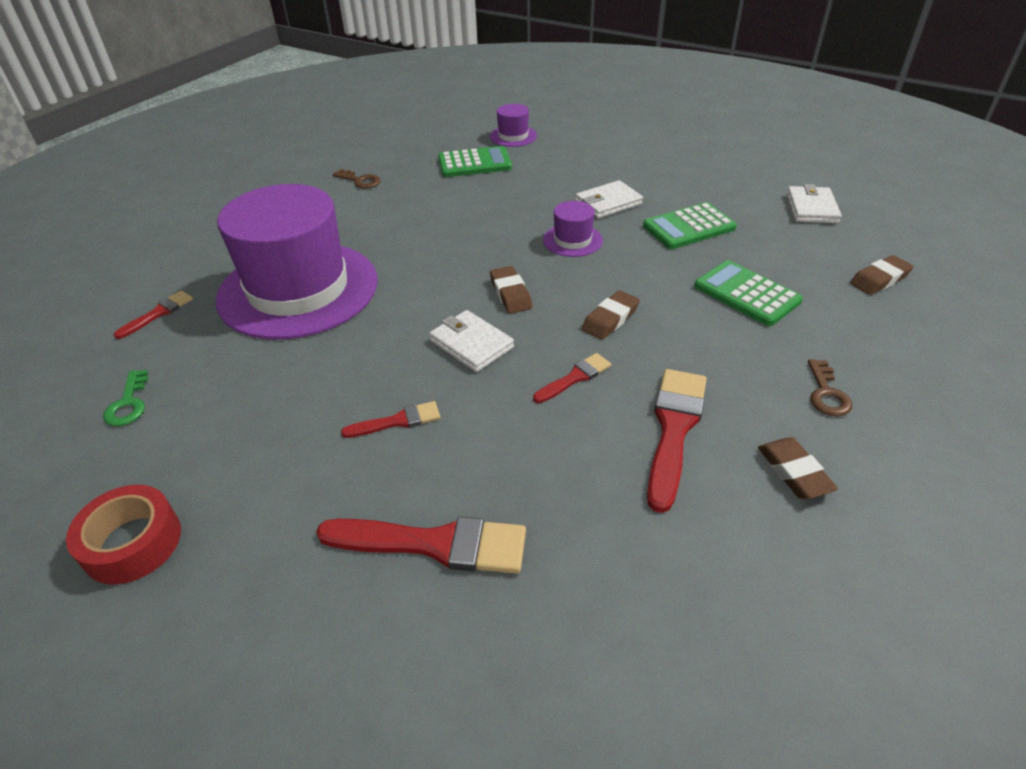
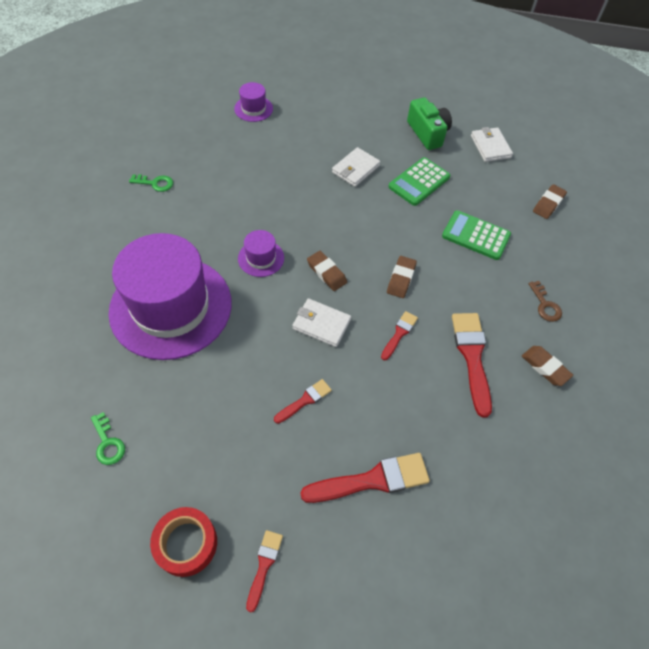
camera: 25 degrees left, 15 degrees up
(158, 313) = (74, 358): red brush -> red brush (264, 565)
(360, 181) = (155, 183): brown key -> green key
(474, 163) = (238, 146): green calculator -> none
(572, 240) = (346, 212): purple hat -> purple hat (261, 258)
(725, 184) = (427, 133): none -> green camera

